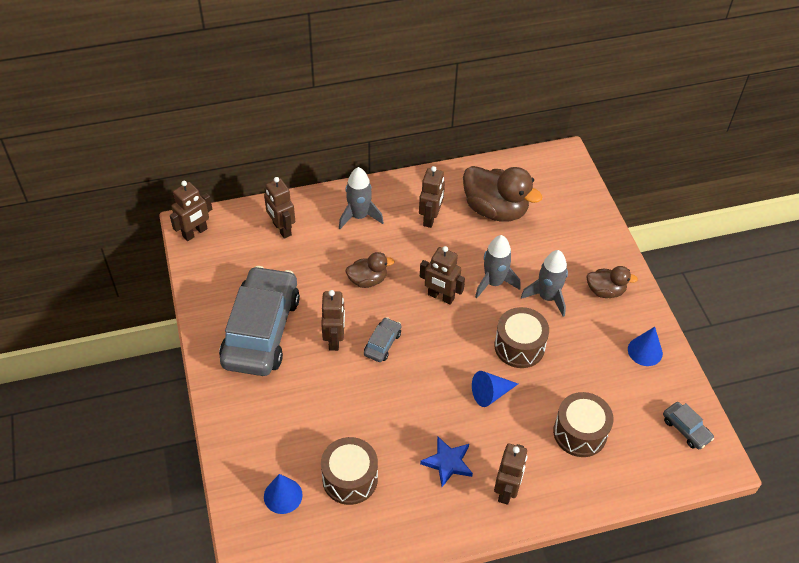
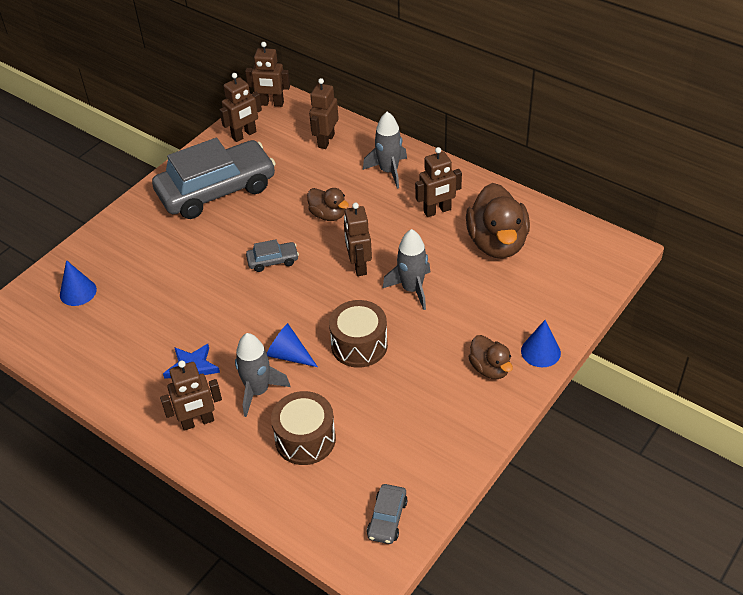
camera: 55 degrees right, 5 degrees down
(334, 339) = (249, 232): brown robot -> brown robot (244, 135)
(350, 479) = (125, 319): brown drum -> none
(547, 297) = (436, 332): grey rocket -> grey rocket (258, 391)
(645, 351) = (449, 437): blue cone -> blue cone (540, 351)

